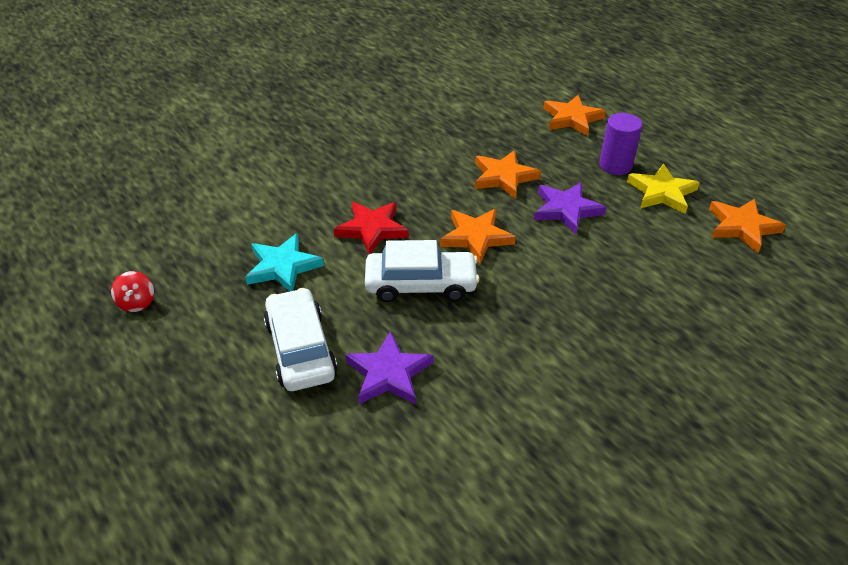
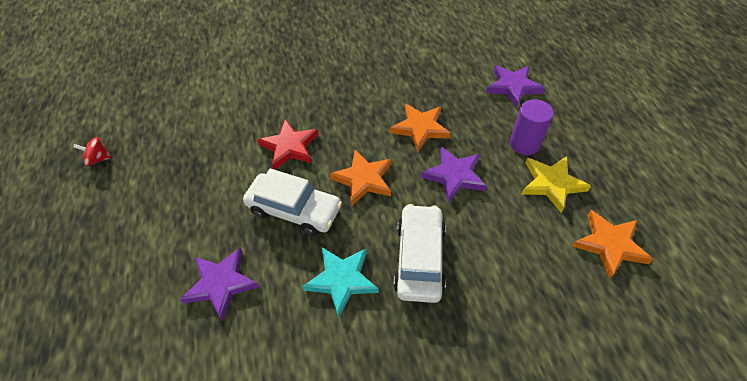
camera: 25 degrees right, 10 degrees up
(137, 302) = (98, 159): red spinning top -> red spinning top turned 75 degrees clockwise
(283, 267) = (208, 160): turquoise star -> turquoise star (342, 280)
(300, 349) = (175, 237): white car -> white car (420, 258)
(572, 118) = (513, 87): orange star -> purple star

